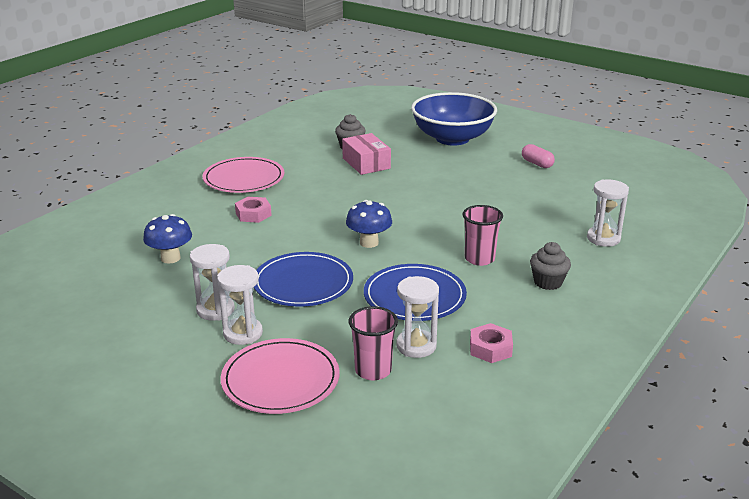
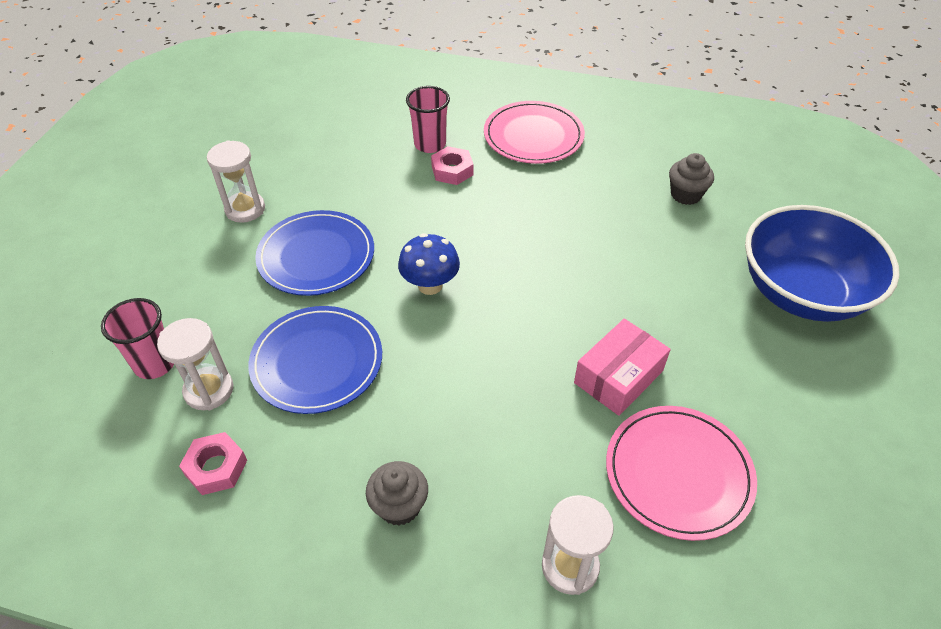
camera: 70 degrees right, 20 degrees up
(170, 258) = (333, 146): blue mushroom -> none
(243, 333) = (207, 242): white hourglass -> none
(280, 380) = (130, 295): pink plate -> pink plate (678, 473)
(366, 163) = (646, 223): pink box -> pink box (618, 377)
(479, 259) = (435, 409): pink cup -> pink cup (430, 144)
(537, 164) = (792, 422): pink capsule -> none

